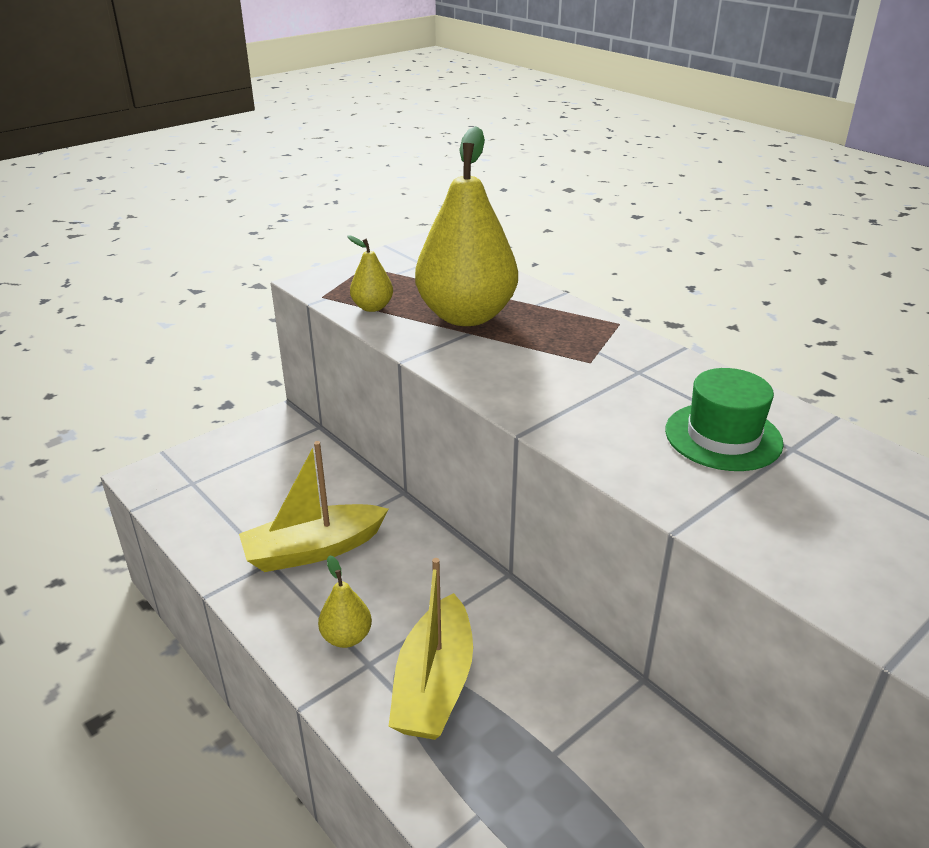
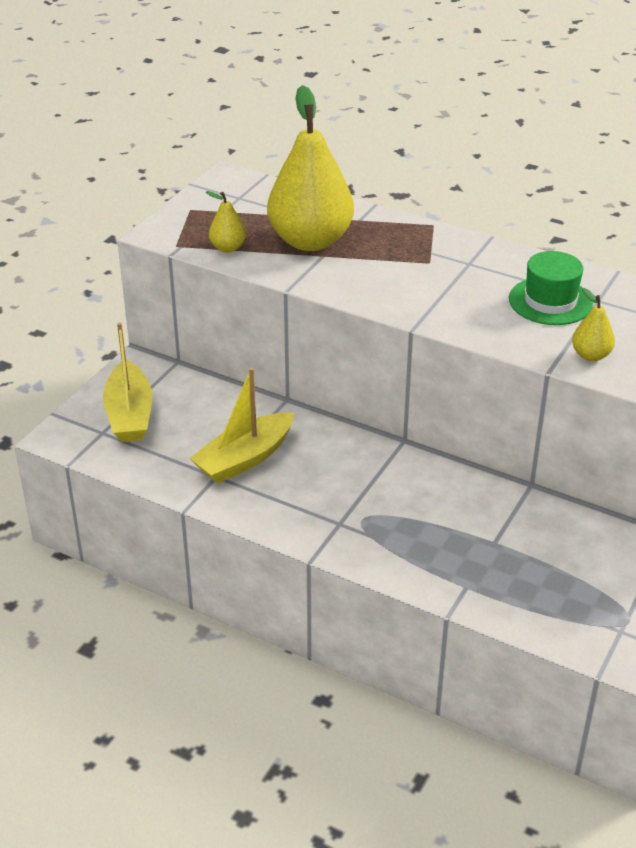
camera: 20 degrees left, 5 degrees up
(346, 637) = (312, 511): yellow pear -> yellow pear (591, 355)
(434, 684) = (393, 523): yellow boat -> yellow boat (129, 414)

